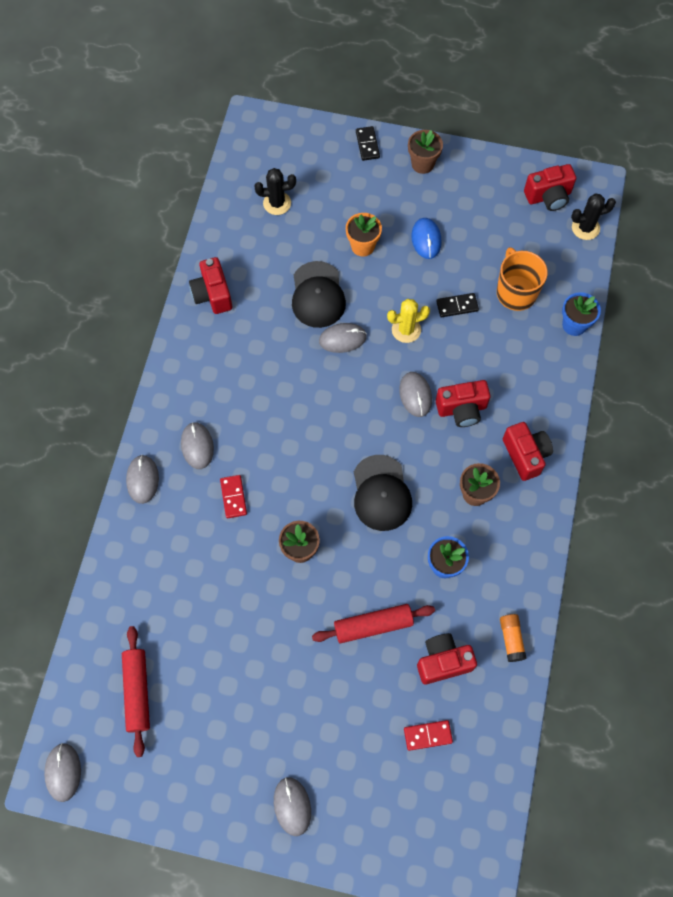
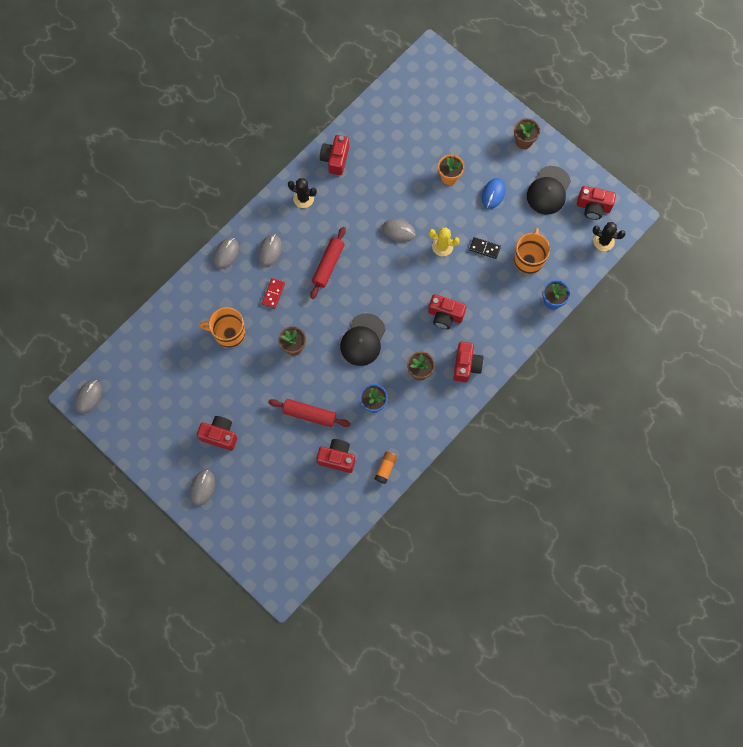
camera: 30 degrees right, 5 degrees up
(137, 691) = (154, 376): red rolling pin -> red rolling pin (328, 265)
(206, 579) = (228, 333): none -> orange mug
(273, 721) = (219, 435): none -> red camera
(277, 203) = (412, 119): black cactus -> black cactus (303, 198)
(318, 295) = (400, 194): black cap -> black cap (548, 190)
(367, 144) = (495, 109): black domino -> none
(415, 395) = (422, 291): grey mouse -> none
(427, 735) = (302, 493): red domino -> none

